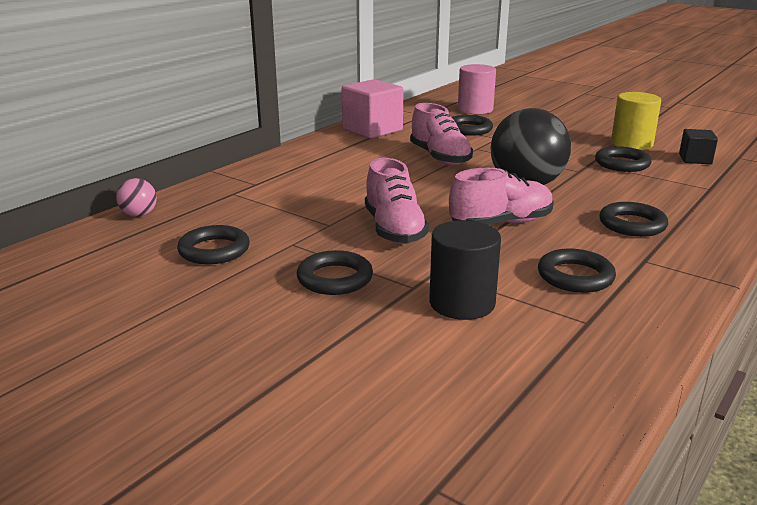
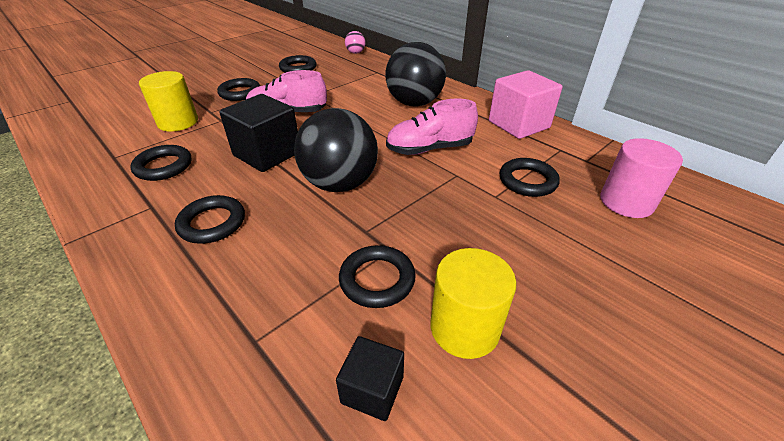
camera: 100 degrees right, 15 degrees up
(337, 168) = (414, 103): none -> black ball
(462, 303) = (178, 122): black cylinder -> yellow cylinder
(501, 223) = (267, 154): pink shoe -> black cube

